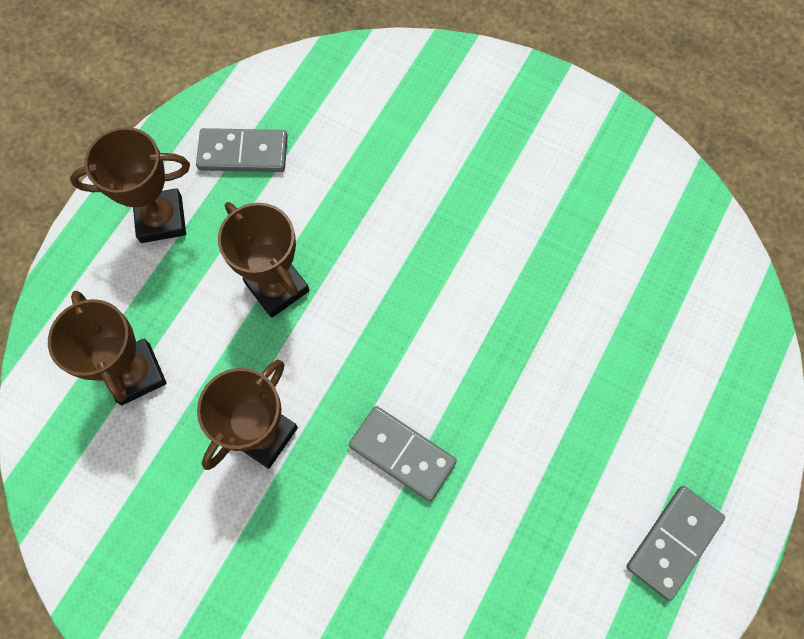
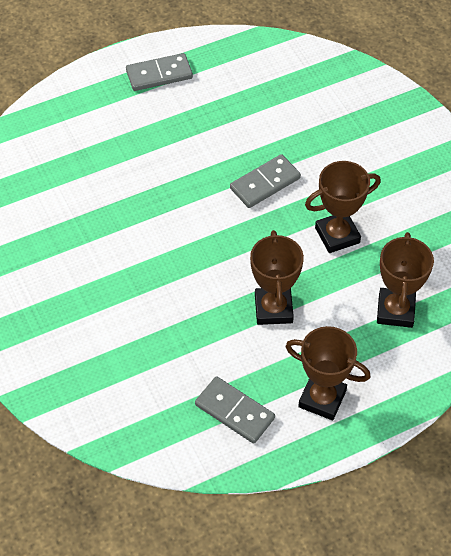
camera: 145 degrees left, 15 degrees down
(402, 453) = (265, 183): grey domino -> grey domino turned 75 degrees clockwise

